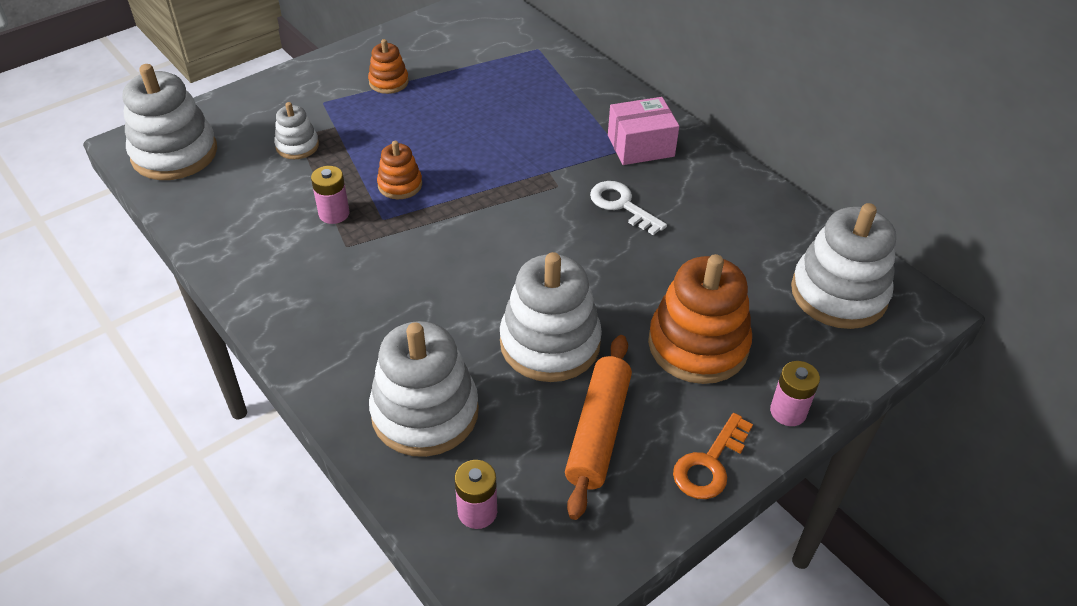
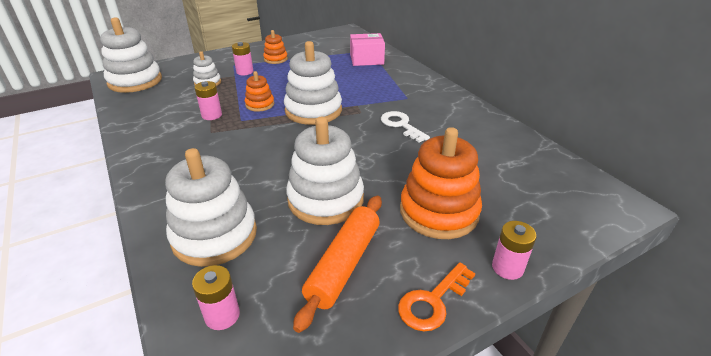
camera: 10 degrees right, 10 degrees down
(348, 116) = (245, 72): none -> pink battery
(640, 146) = (421, 97): pink box -> pink box (366, 59)
(838, 293) = (555, 189): white stacking toy -> white stacking toy (313, 110)

